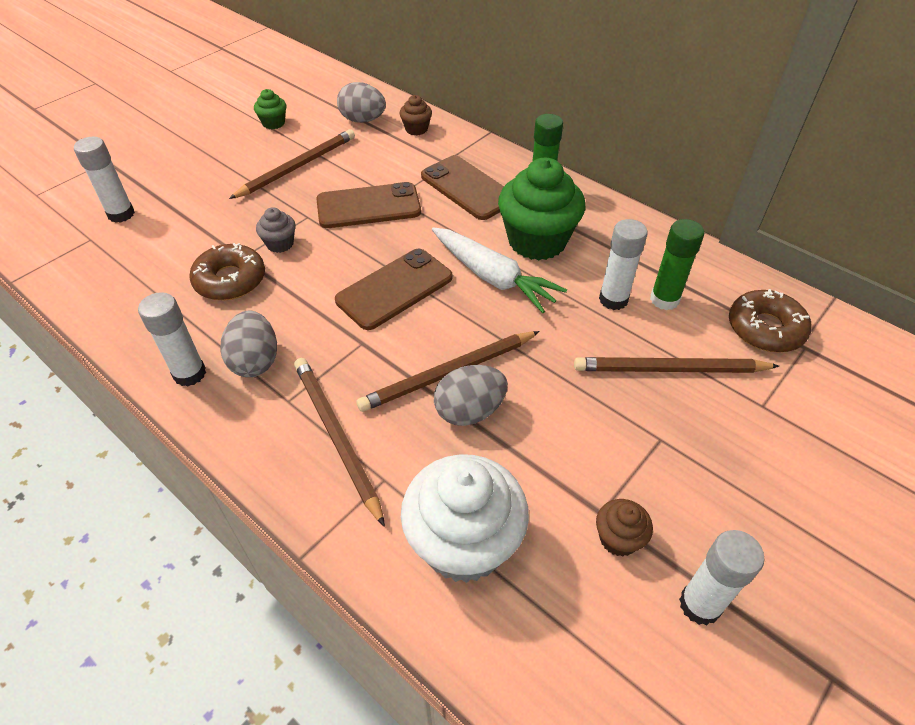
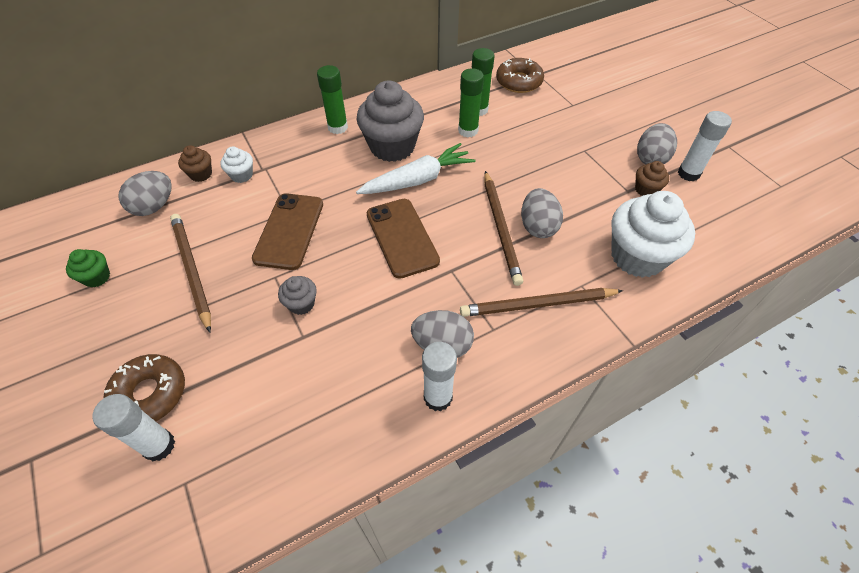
camera: 70 degrees left, 5 degrees up
(230, 280) = (331, 350): brown donut -> brown donut (150, 394)
(428, 152) = (242, 175): none -> white cupcake
(468, 188) = (307, 165): brown phone -> none
(537, 241) = (392, 147): green cupcake -> grey cupcake
(613, 299) = (468, 130): white glue stick -> green glue stick
(670, 369) = (535, 128): brown pencil -> none
(701, 537) = (650, 158): none -> grey egg

